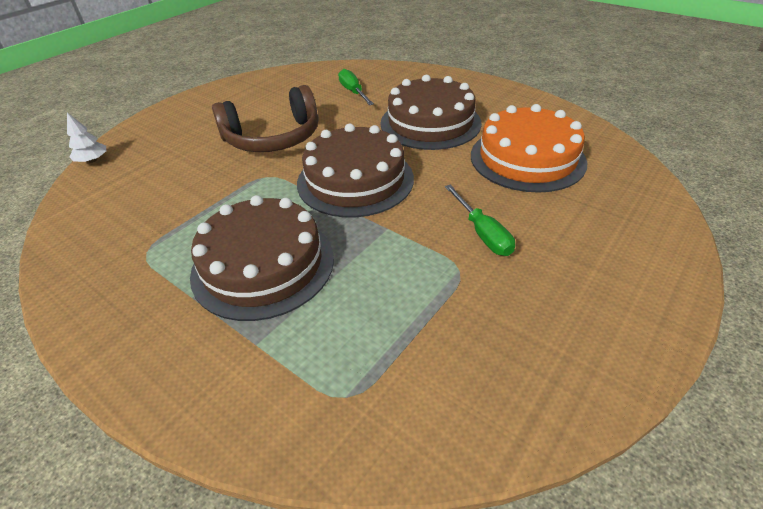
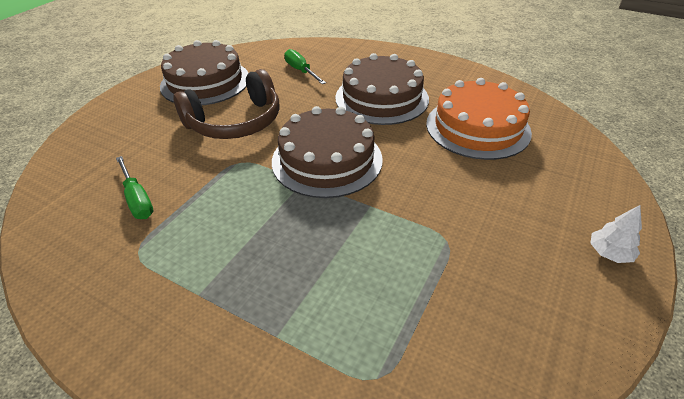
camera: 10 degrees left, 0 degrees up
(92, 160) = (52, 158): white tree -> white tree (609, 253)
(263, 265) = (261, 253): brown cake -> brown cake (205, 82)
(482, 233) = (457, 203): green screwdriver -> green screwdriver (137, 199)

